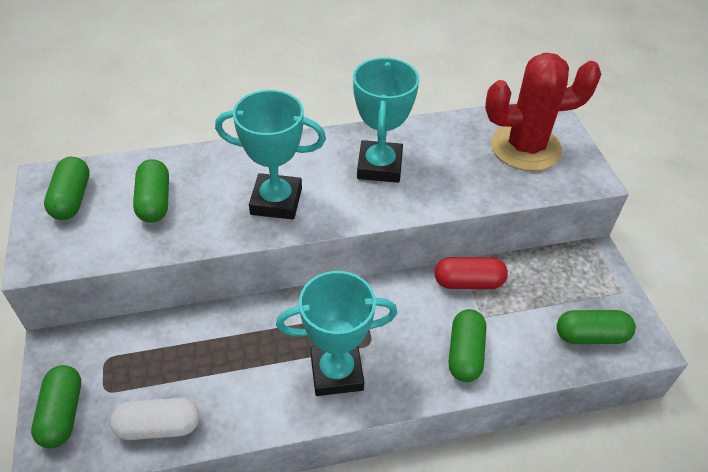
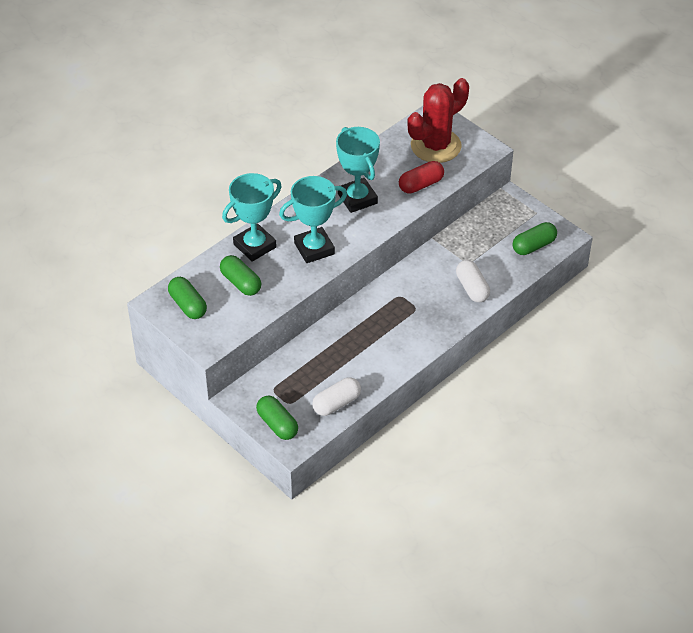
camera: 30 degrees left, 0 degrees up
(336, 372) = (409, 331): turquoise trophy -> turquoise trophy (255, 246)
(465, 353) = (472, 288): green capsule -> white capsule
(468, 282) = (446, 248): red capsule -> red capsule (421, 185)

